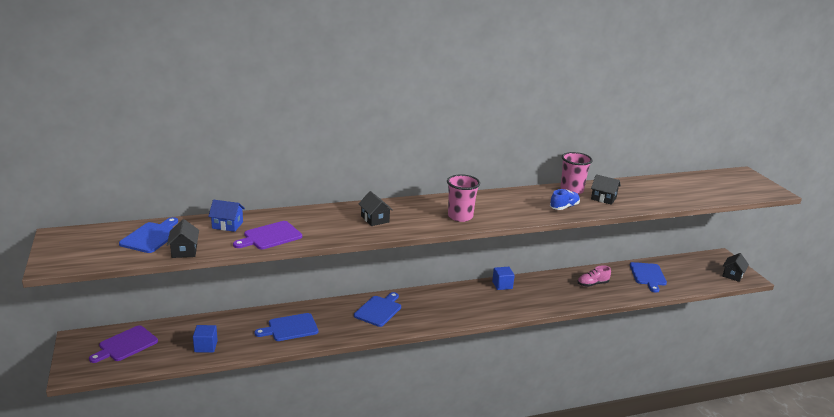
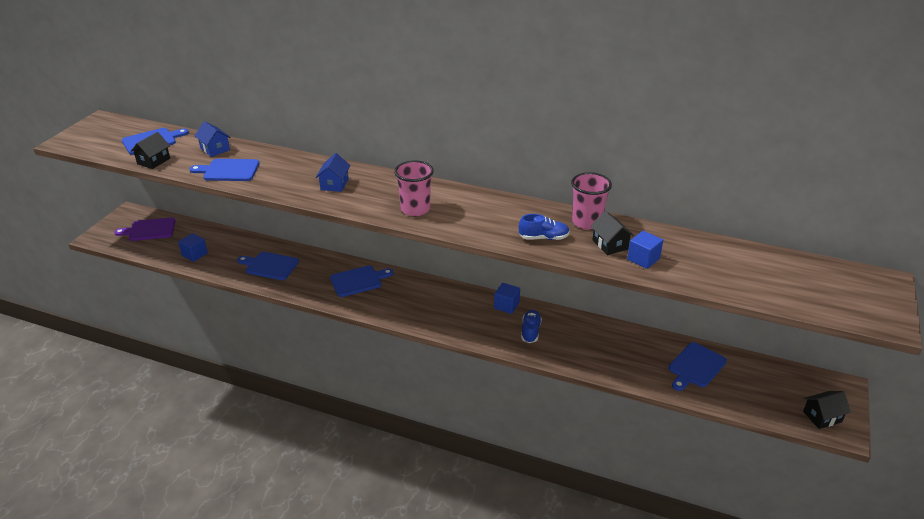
camera: 40 degrees right, 10 degrees up
(270, 236) = (228, 170): purple cutting board -> blue cutting board
(375, 219) = (334, 184): black house -> blue house
(538, 294) = (530, 331): none -> blue shoe
(592, 284) = (609, 347): pink shoe -> none
(632, 200) = (643, 259): none -> blue cube

